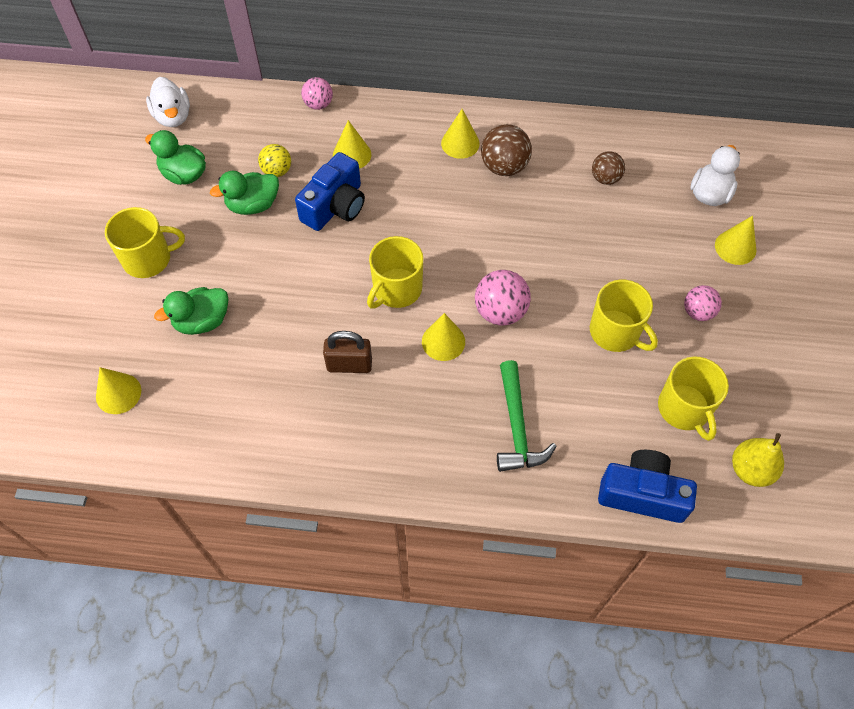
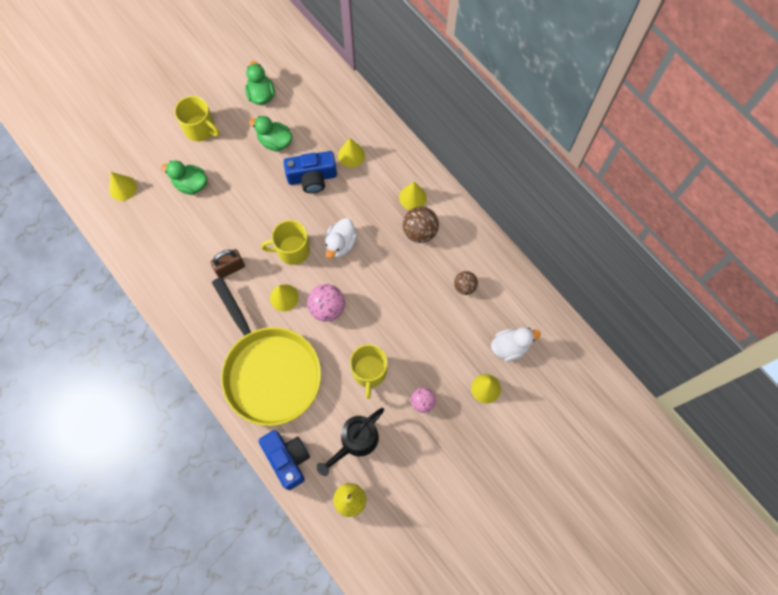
camera: 45 degrees right, 10 degrees up
(173, 116) = (289, 56): white duck -> white duck (340, 244)
(277, 171) = (306, 132): yellow ball -> none
(318, 104) = (366, 110): pink ball -> none
(349, 365) = (230, 268): brown padlock -> brown padlock turned 75 degrees counterclockwise
(517, 427) = (269, 372): green hammer -> yellow pan
(684, 409) = (355, 441): yellow mug -> black watering can

